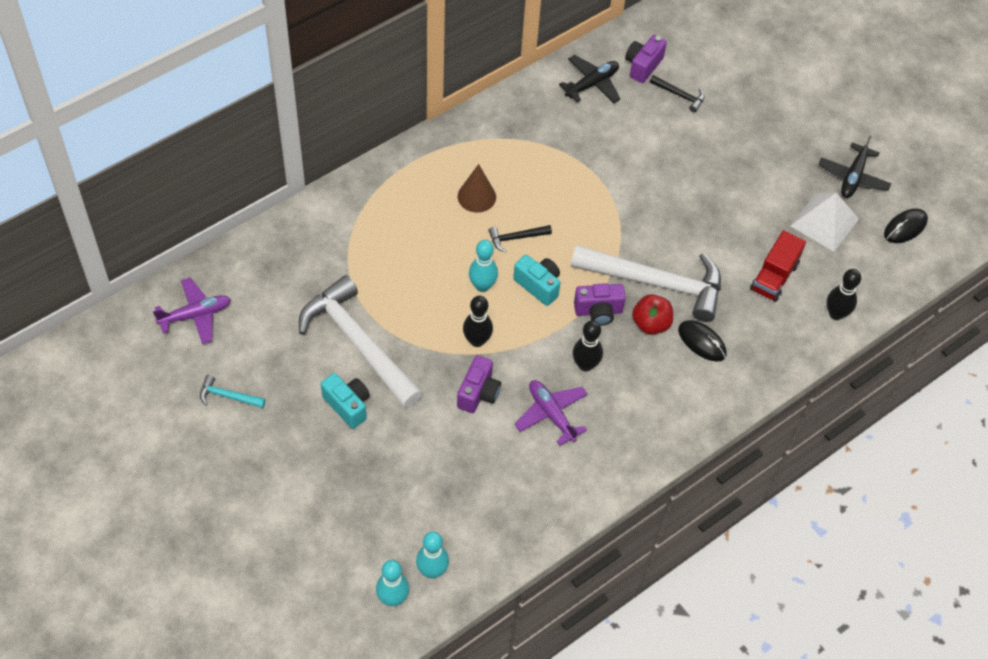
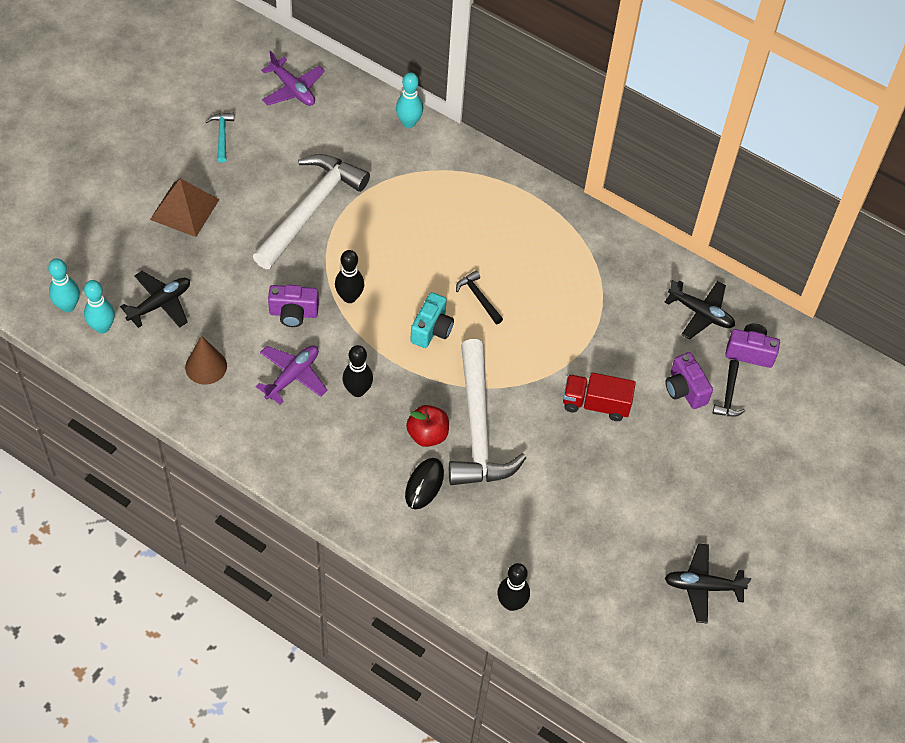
camera: 70 degrees right, 0 degrees up
(310, 456) = (184, 209): none -> brown pyramid
(348, 405) = (244, 220): turquoise camera -> none
(423, 509) = (160, 304): none -> black plane
(476, 196) = (512, 253): brown cone -> brown cone (206, 366)
(482, 286) = (412, 285): turquoise bowling pin -> turquoise bowling pin (408, 122)
(598, 311) = (423, 387): purple camera -> purple camera (685, 390)
(774, 277) = (532, 534): red truck -> red truck (596, 404)
(824, 222) = (627, 569): white pyramid -> none
(905, 227) = (658, 653): black mouse -> none

